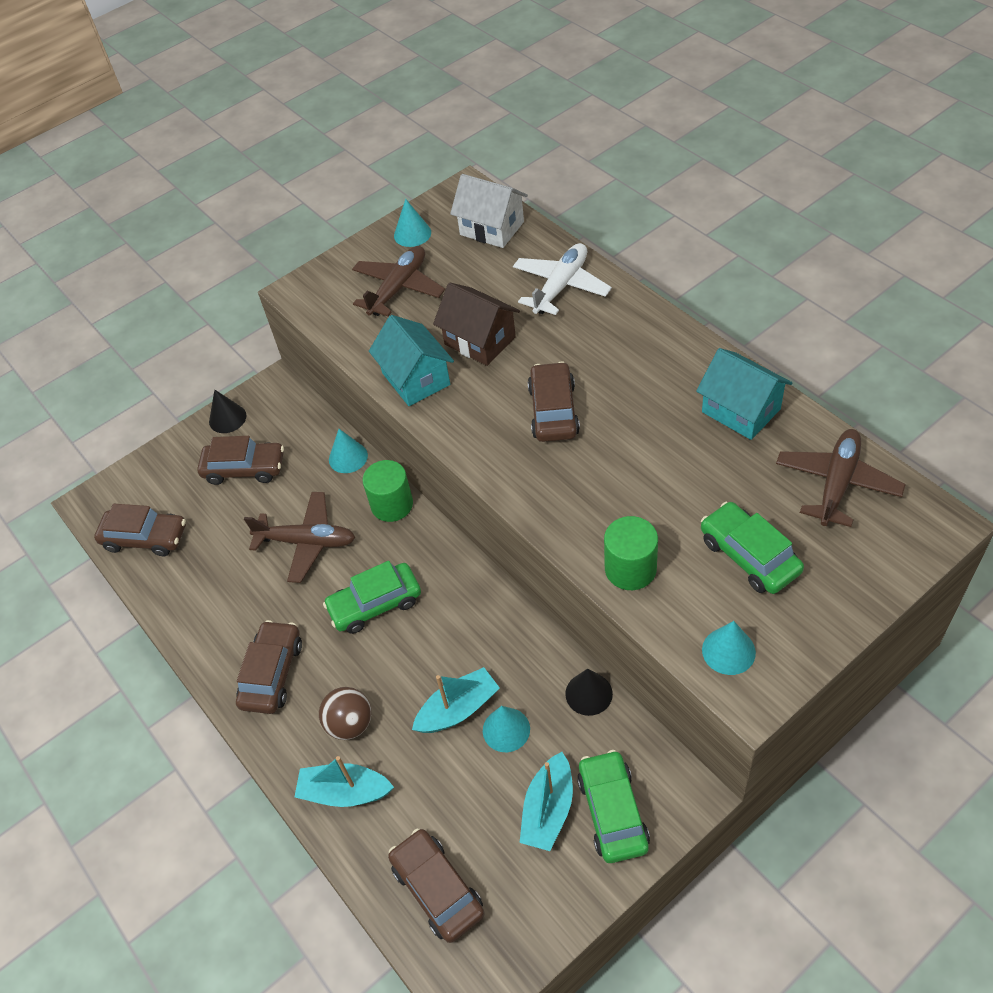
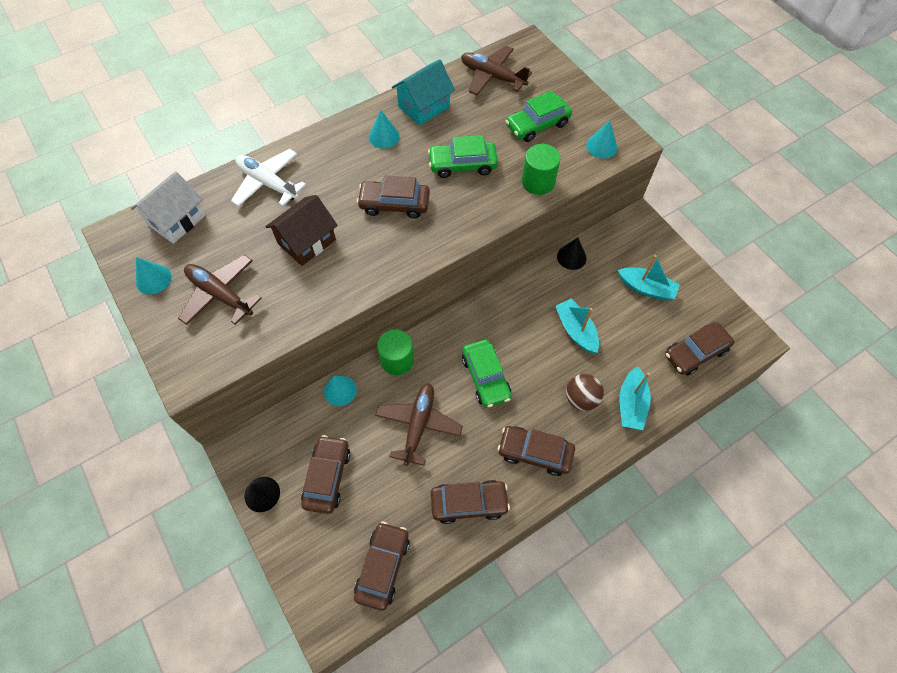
camera: 90 degrees left, 10 degrees up
(210, 608) = (469, 503): none -> brown car
(416, 379) = (333, 289): turquoise house -> none
(506, 729) = (592, 304): turquoise cone -> turquoise cone (384, 136)
(612, 812) = (648, 256): green car -> green car (462, 165)

